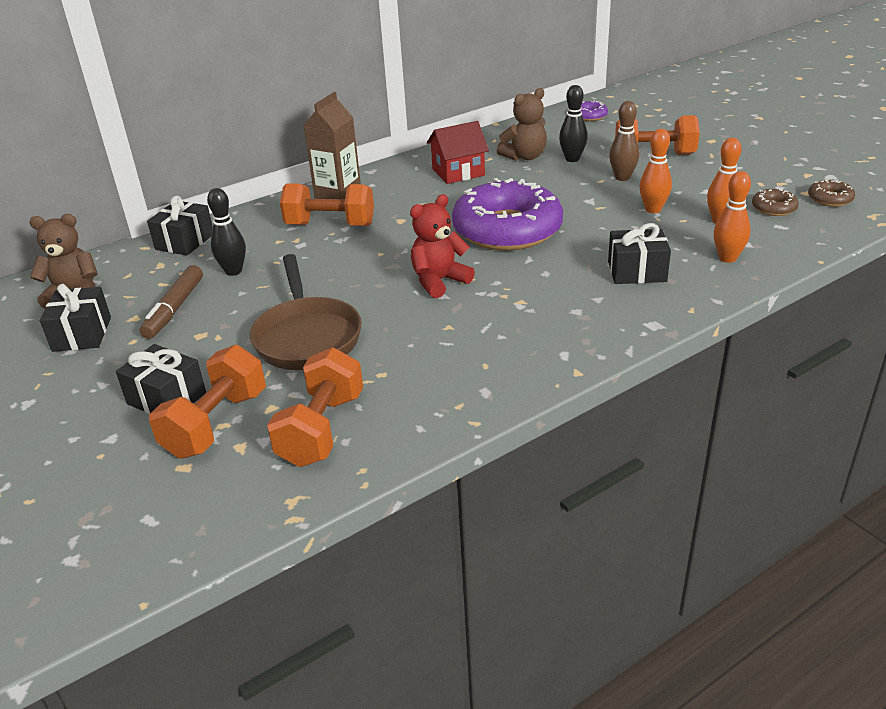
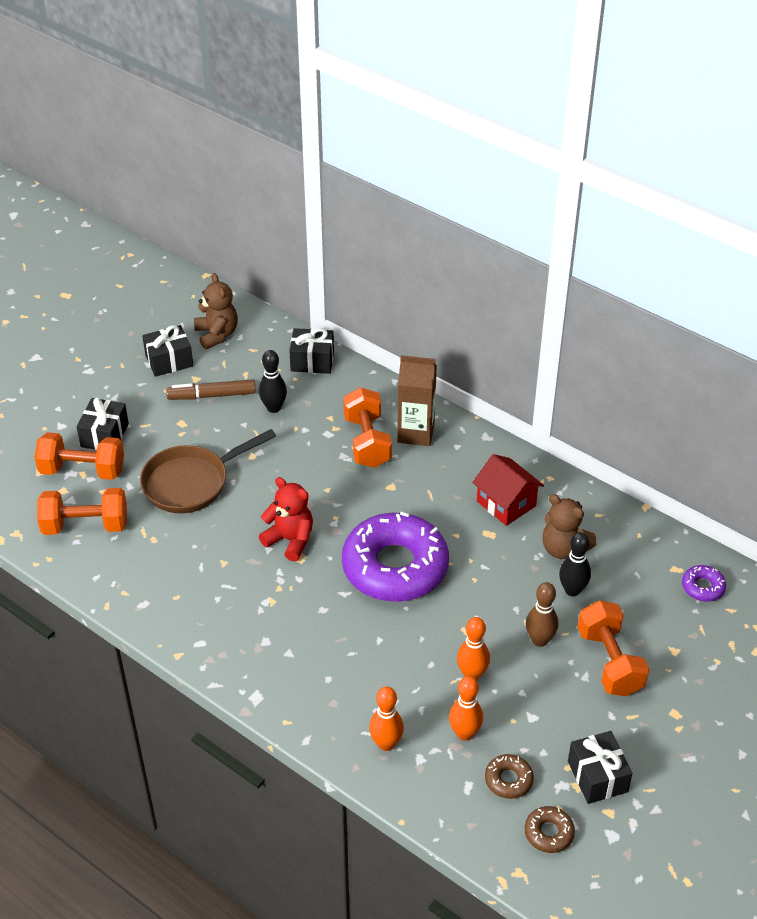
camera: 70 degrees right, 10 degrees up
(637, 271) = (342, 675): black gift -> black gift (597, 776)

